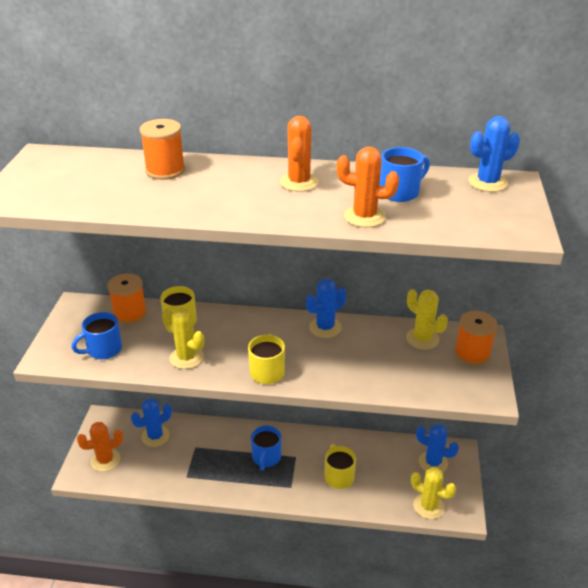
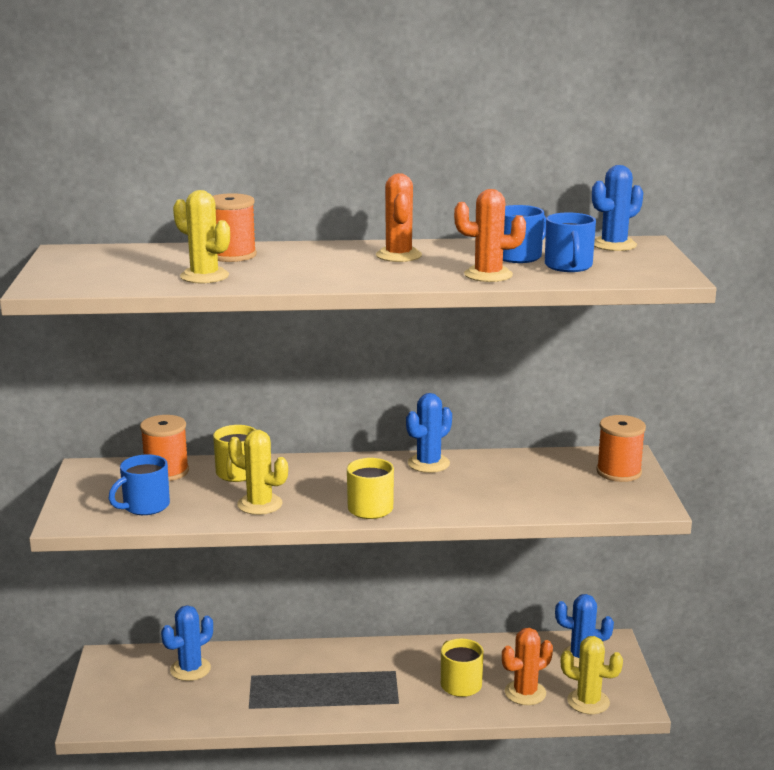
camera: 10 degrees left, 15 degrees down
(105, 460) = (126, 702): orange cactus -> orange cactus (525, 693)
(266, 457) = (355, 675): blue mug -> blue mug (568, 266)
(422, 339) = (554, 464): yellow cactus -> yellow cactus (204, 276)

